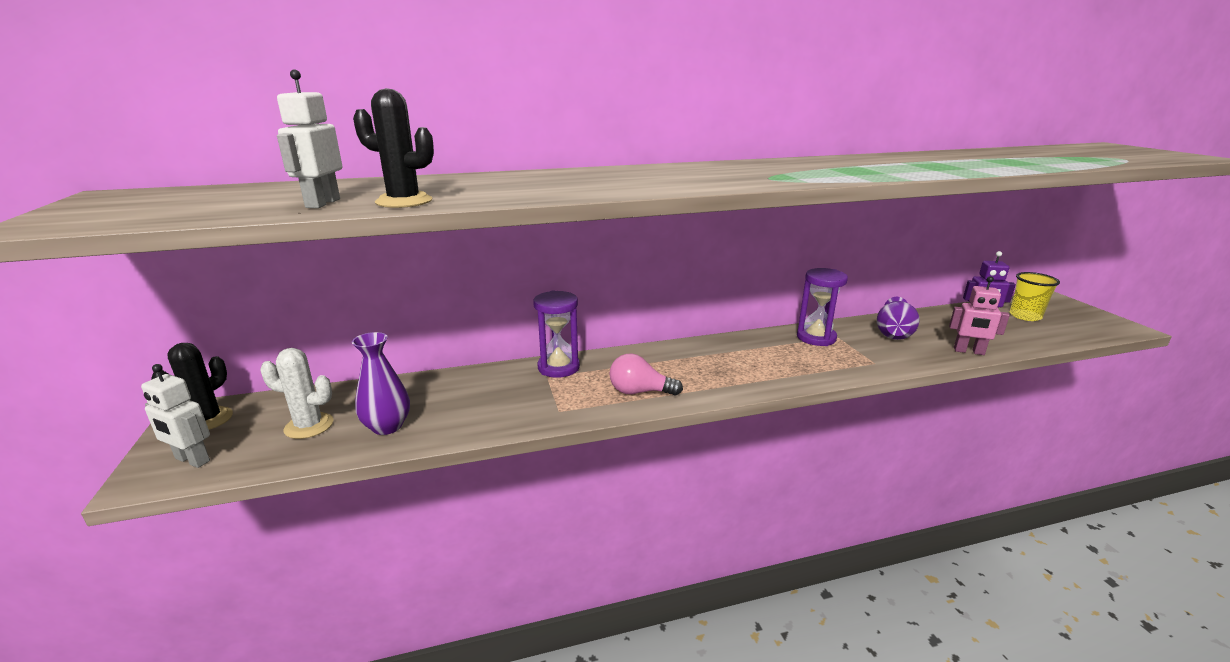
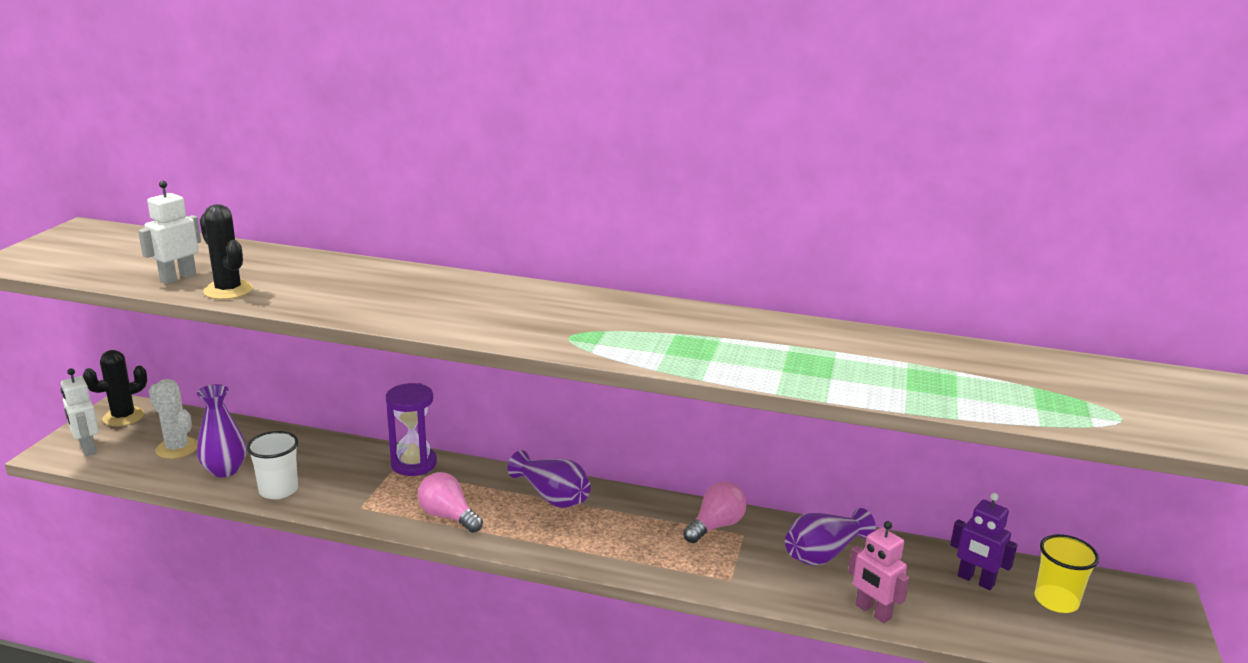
camera: 30 degrees right, 0 degrees up
(465, 424) = (278, 490): none -> white cup
(692, 355) = (552, 496): none -> purple vase
(816, 338) = (715, 526): purple hourglass -> pink light bulb

